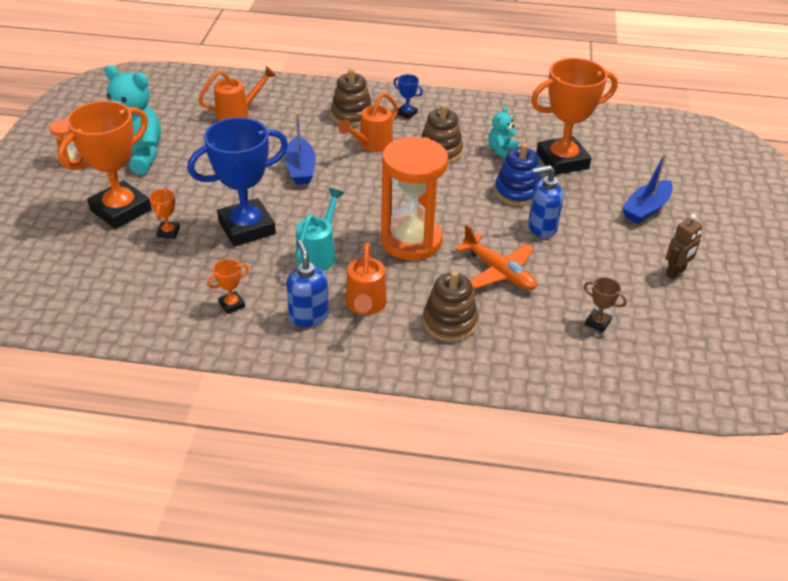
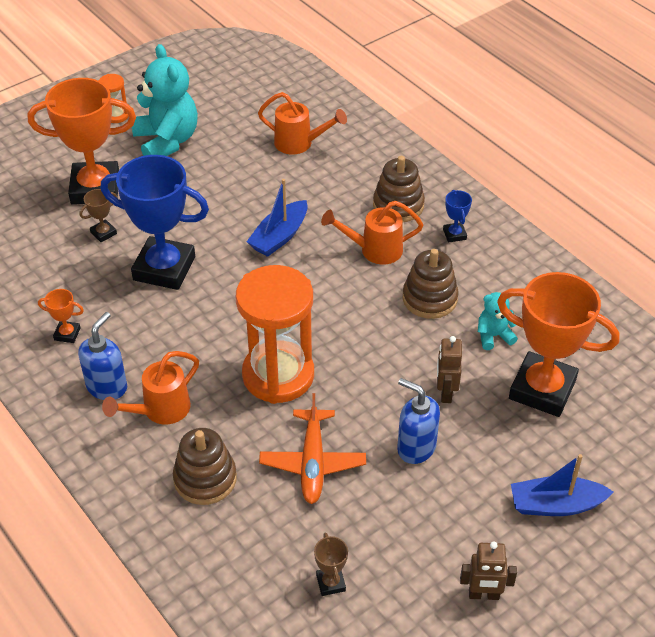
camera: 45 degrees right, 5 degrees up
(168, 232) = (103, 233): orange trophy -> brown trophy
(318, 254) = (187, 334): turquoise watering can -> none
(517, 192) = (445, 393): blue stacking toy -> brown robot

